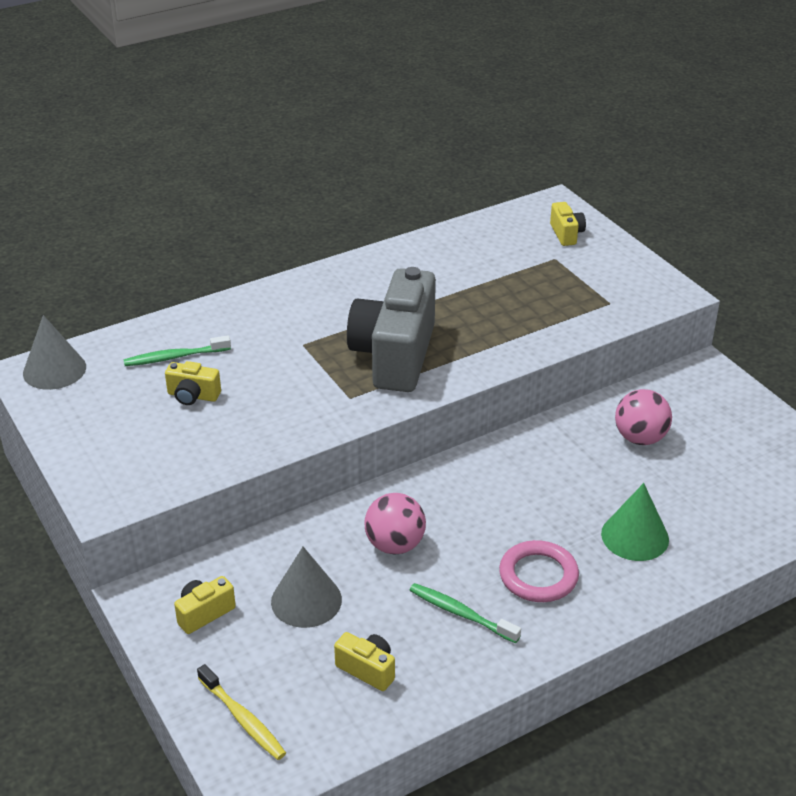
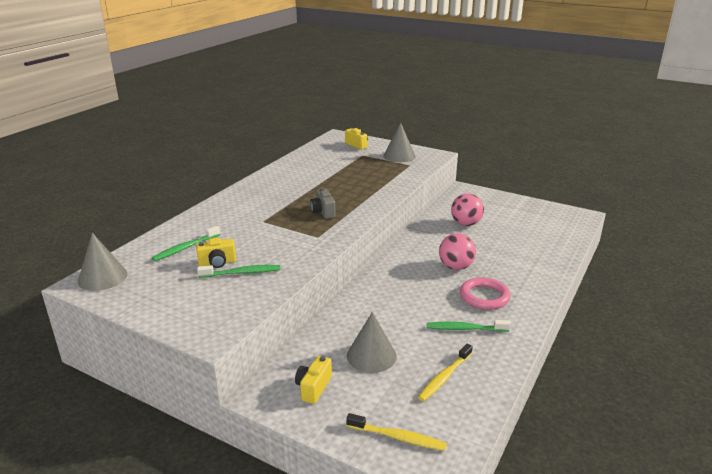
camera: 30 degrees left, 10 degrees down
(208, 423) = (242, 273): none -> green toothbrush
(367, 669) = (444, 377): yellow camera -> yellow toothbrush
(394, 355) = (323, 212): grey camera -> grey camera, size x0.42
(395, 545) = (394, 309): pink ball -> pink ball (455, 267)
(612, 278) = (399, 156): none -> grey cone
(635, 536) = (510, 264): green cone -> none

